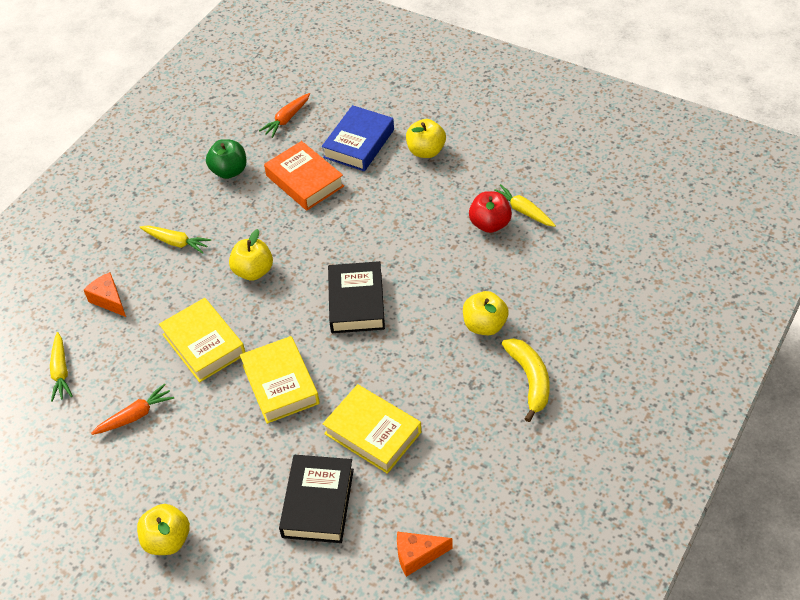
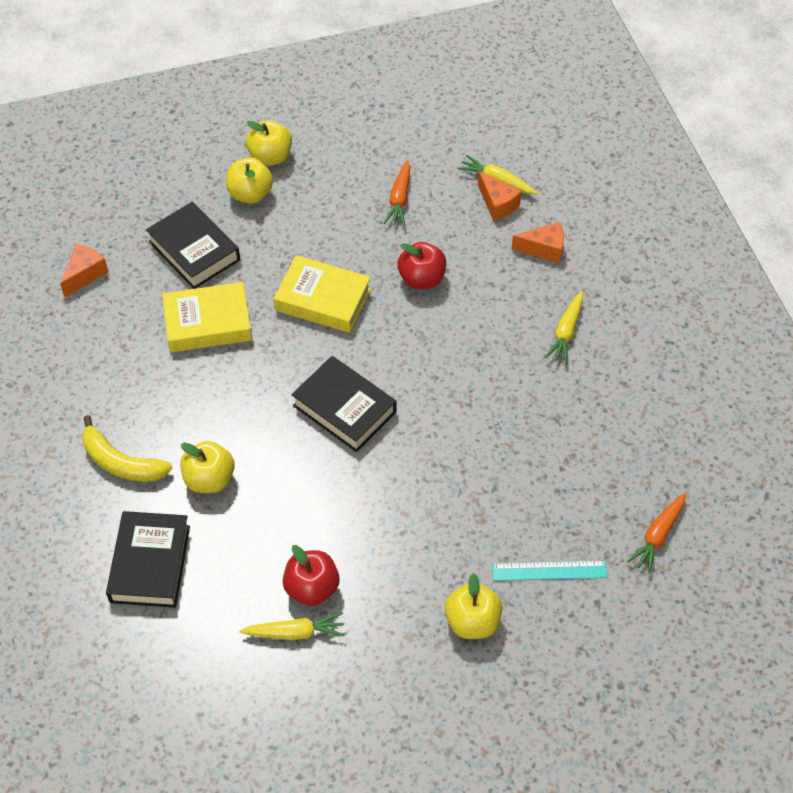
camera: 130 degrees right, 5 degrees up
(86, 355) = (497, 204): none -> orange cheese
(176, 242) = (566, 332): yellow carrot -> yellow carrot turned 45 degrees counterclockwise
(204, 344) = (421, 279): yellow book -> red apple
(229, 171) = (624, 432): green apple -> none
(253, 271) = (466, 363): yellow apple -> yellow apple (250, 194)
(286, 119) = (658, 535): orange carrot -> orange carrot turned 135 degrees counterclockwise
(304, 181) = (543, 482): orange book -> none
(359, 143) = (549, 570): blue book -> turquoise ruler
(570, 304) = (150, 564): none -> black book

